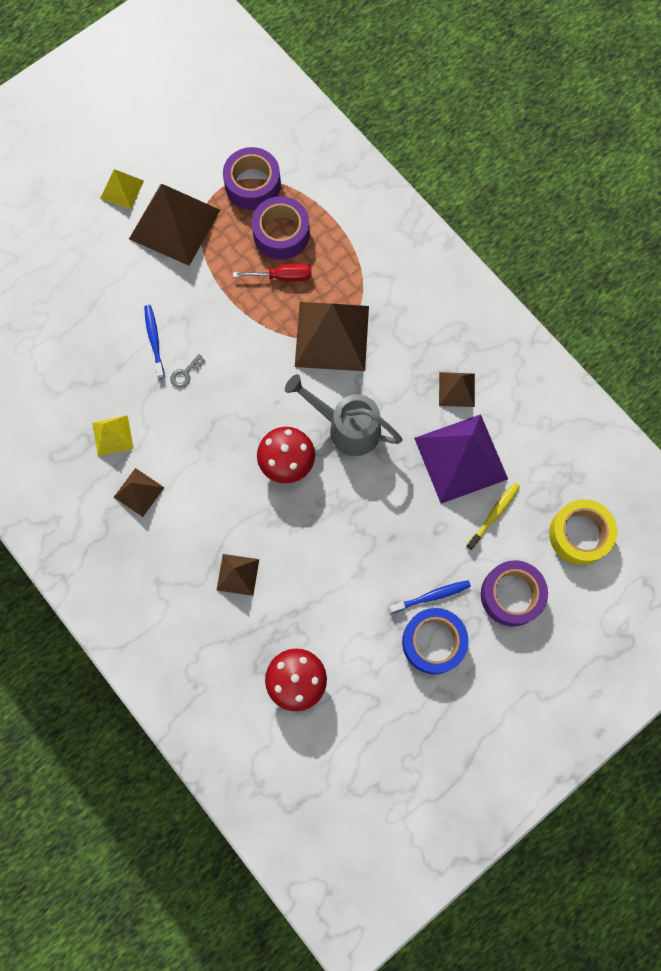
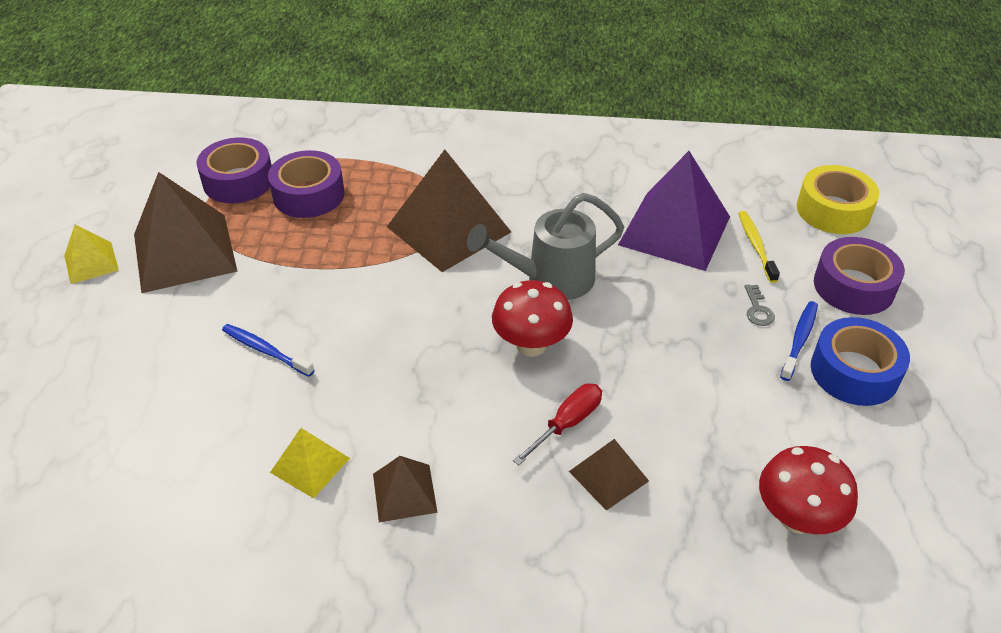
camera: 45 degrees left, 30 degrees down
(185, 374) = (334, 353): grey key -> grey key (758, 309)
(282, 276) = (347, 220): red screwdriver -> red screwdriver (567, 424)
(456, 389) = (605, 192): brown pyramid -> none

